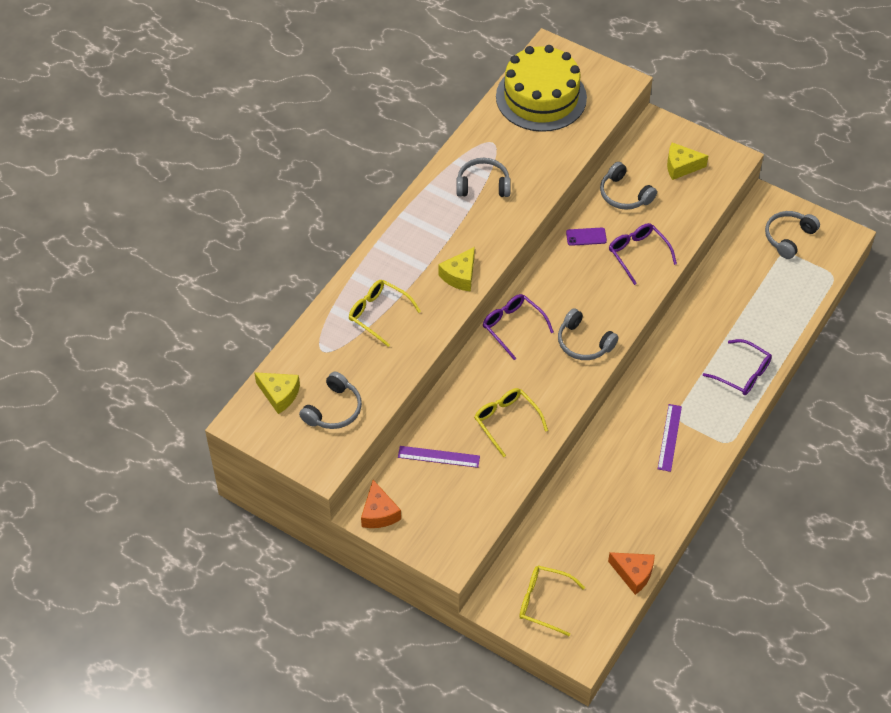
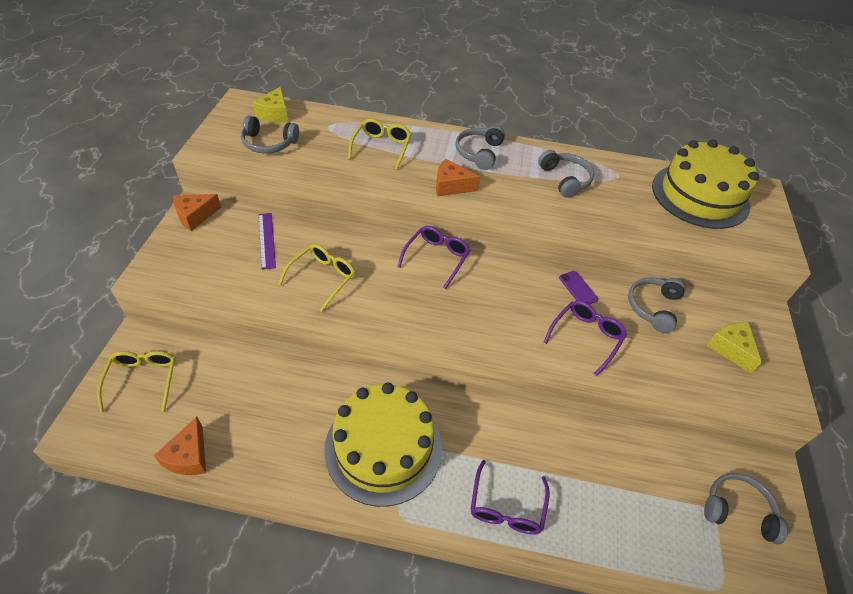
camera: 65 degrees right, 5 degrees down
(460, 276) = (451, 186): yellow cheese -> orange cheese
(583, 343) = (445, 317): grey headphones -> grey headphones (479, 153)
(669, 437) = (383, 447): purple ruler -> yellow cake

